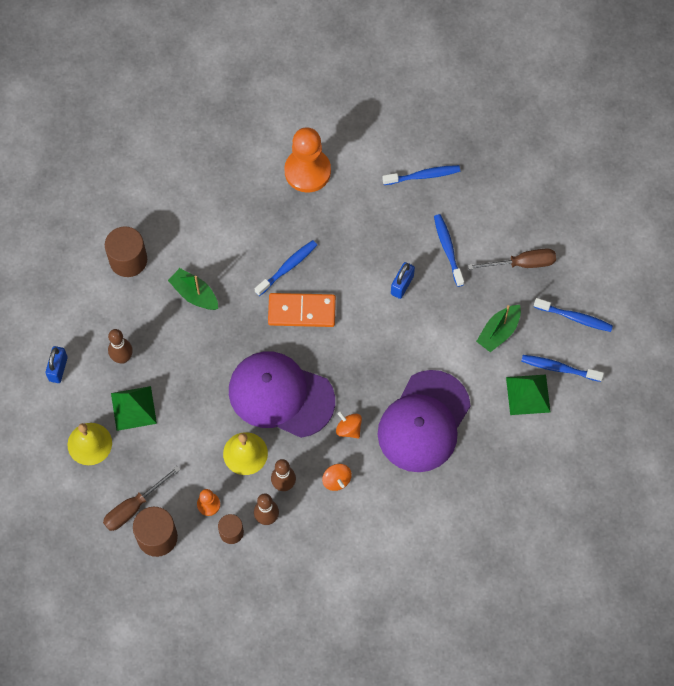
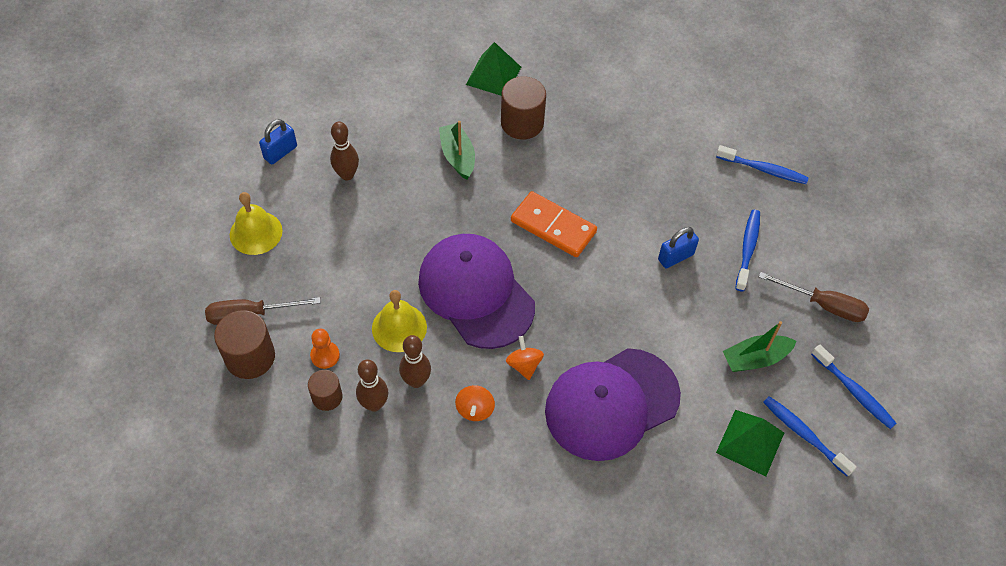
camera: 30 degrees right, 10 degrees down
(128, 260) = (417, 96): brown cylinder -> brown cylinder (522, 123)
(133, 408) = (322, 224): green pyramid -> green pyramid (493, 75)
(287, 267) = (567, 180): blue toothbrush -> none
(307, 171) = (645, 108): orange pawn -> none

